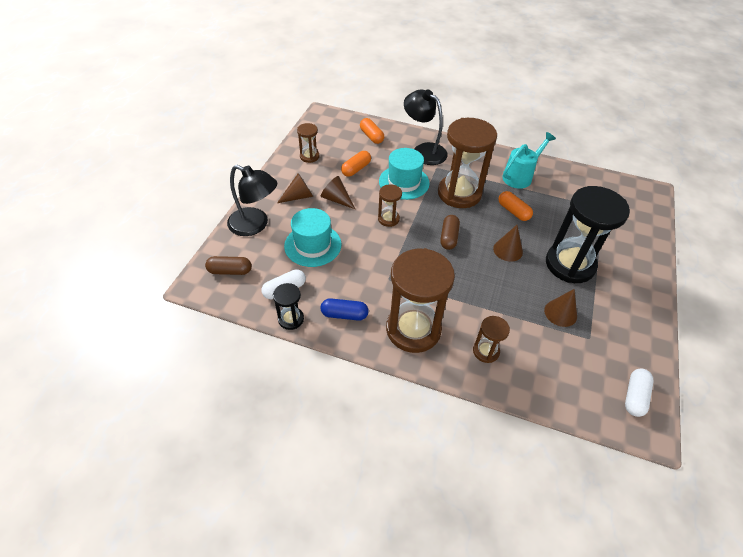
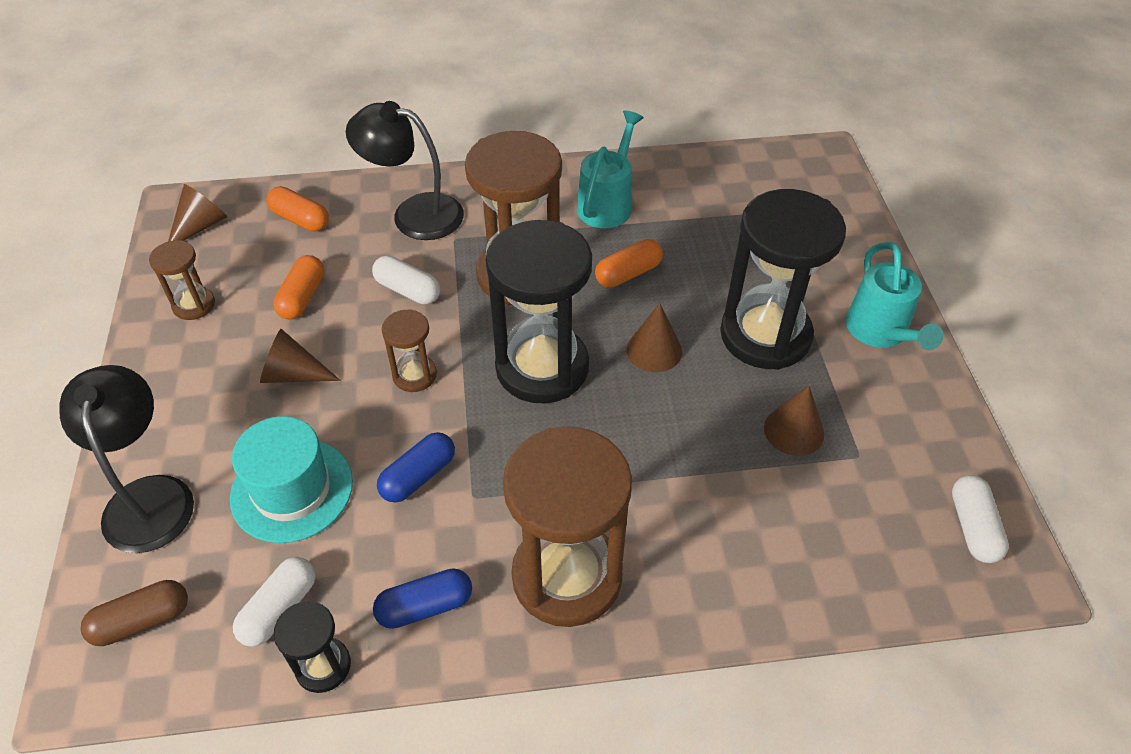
camera: 25 degrees left, 0 degrees up
(255, 225) = (148, 496): black lamp -> black lamp turned 105 degrees counterclockwise
(299, 196) = (212, 398): brown cone -> brown cone (200, 226)
(368, 261) = (418, 476): none -> blue capsule
(404, 182) = (408, 290): turquoise hat -> white capsule
(449, 237) = (542, 367): brown capsule -> black hourglass
(486, 351) = (710, 559): brown hourglass -> none
(513, 211) = (628, 273): orange capsule -> orange capsule turned 60 degrees counterclockwise
(635, 286) = (880, 333): none -> turquoise watering can

